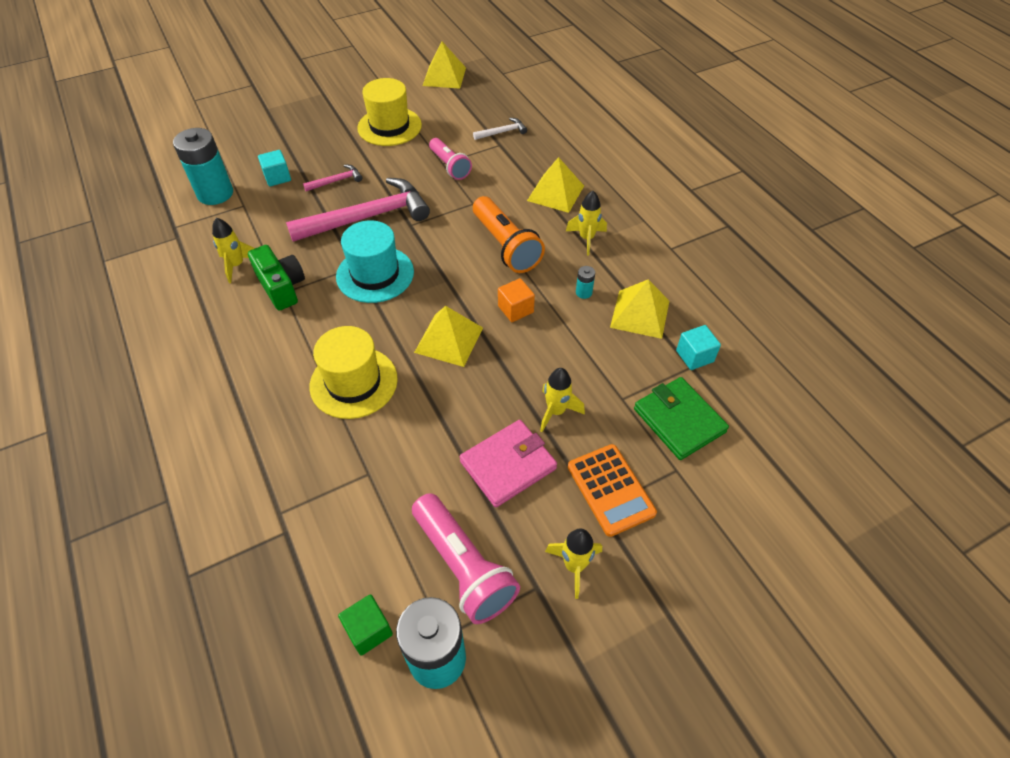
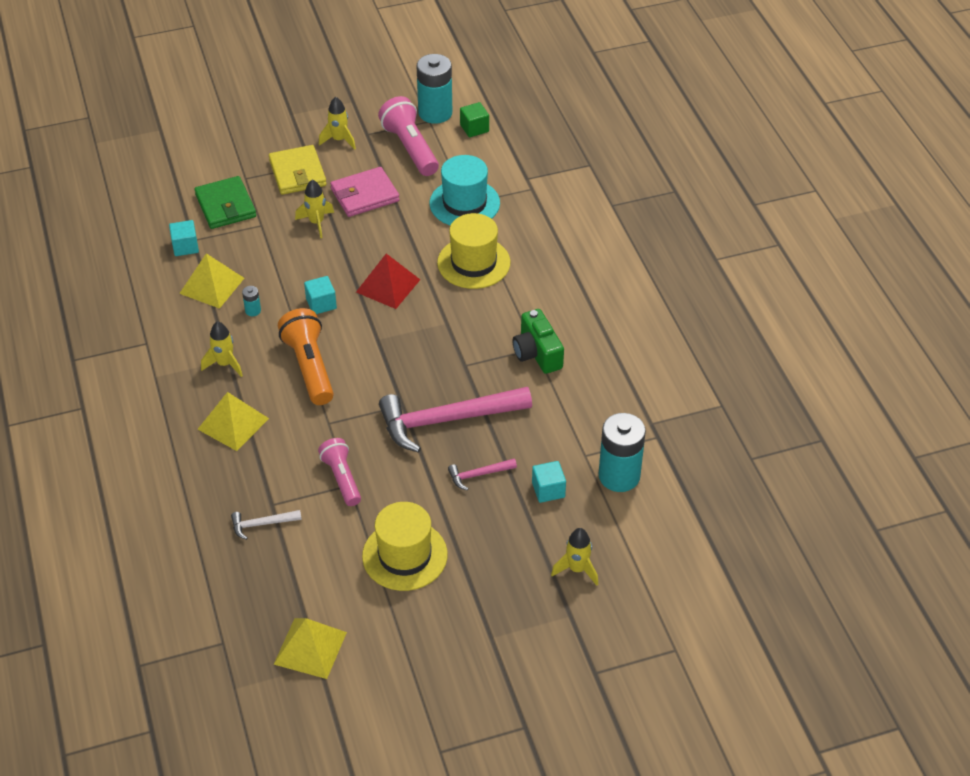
camera: 170 degrees left, 5 degrees down
(237, 265) = (583, 381): yellow rocket -> yellow rocket (577, 569)
(375, 274) = (446, 354): turquoise hat -> turquoise hat (464, 203)
(449, 340) = (388, 285): yellow pyramid -> red pyramid
(515, 309) = (321, 304): orange cube -> turquoise cube
(610, 490) = (297, 173): orange calculator -> yellow wallet

